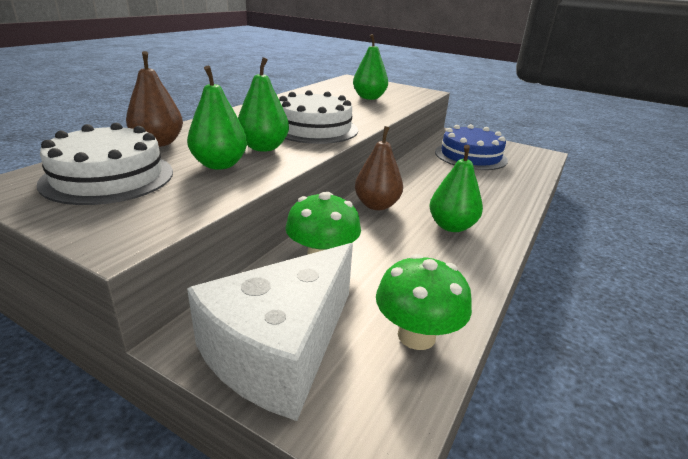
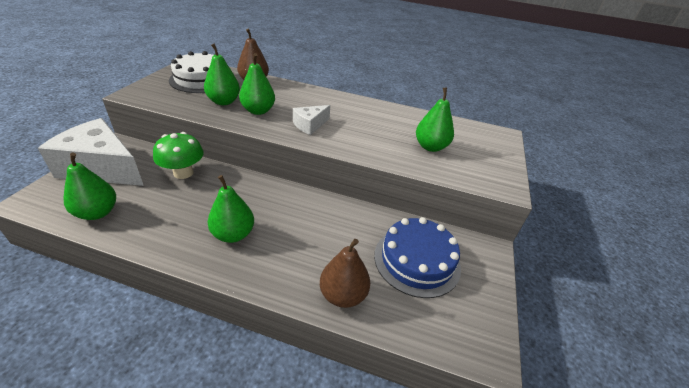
camera: 75 degrees right, 10 degrees up
(314, 128) = (310, 125): white cake -> white cheese
(377, 205) = (263, 192): brown pear -> brown pear (343, 295)
(416, 336) = (97, 213): green mushroom -> green pear

